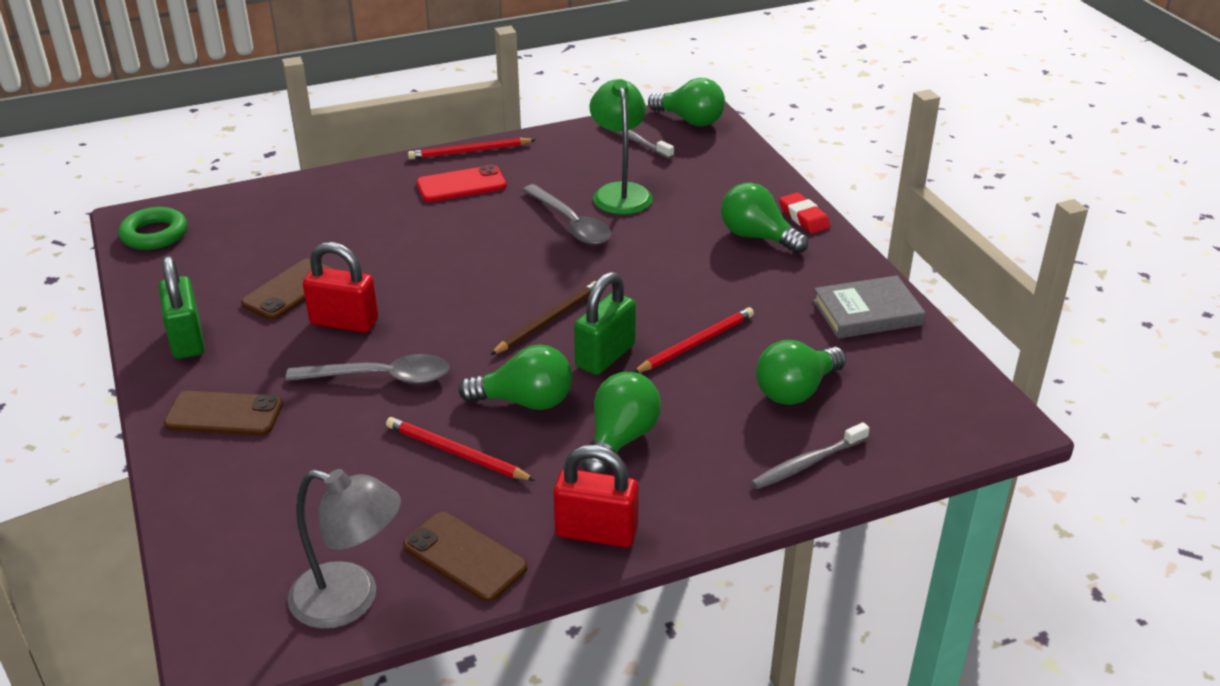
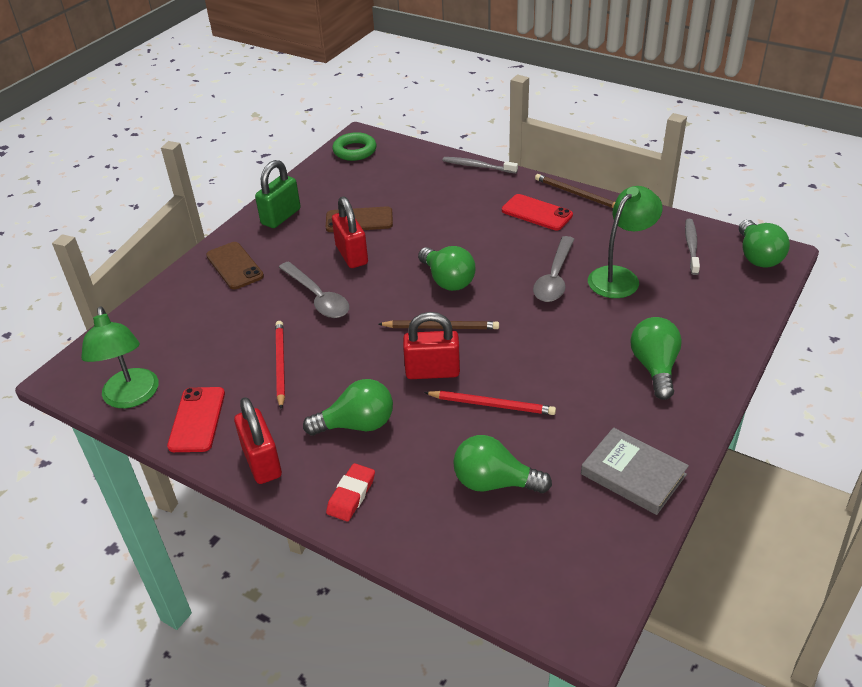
camera: 55 degrees right, 5 degrees up
(350, 600) = (131, 397): grey lamp -> green lamp
(464, 557) = (197, 419): brown phone -> red phone
(469, 151) = (576, 194): red pencil -> brown pencil
(525, 401) = (352, 364): green light bulb -> green light bulb (447, 280)
(605, 356) = (432, 371): green padlock -> red padlock
(804, 217) = (713, 377): red eraser -> red eraser (351, 495)
(807, 463) = (419, 529): grey toothbrush -> grey toothbrush (477, 166)

